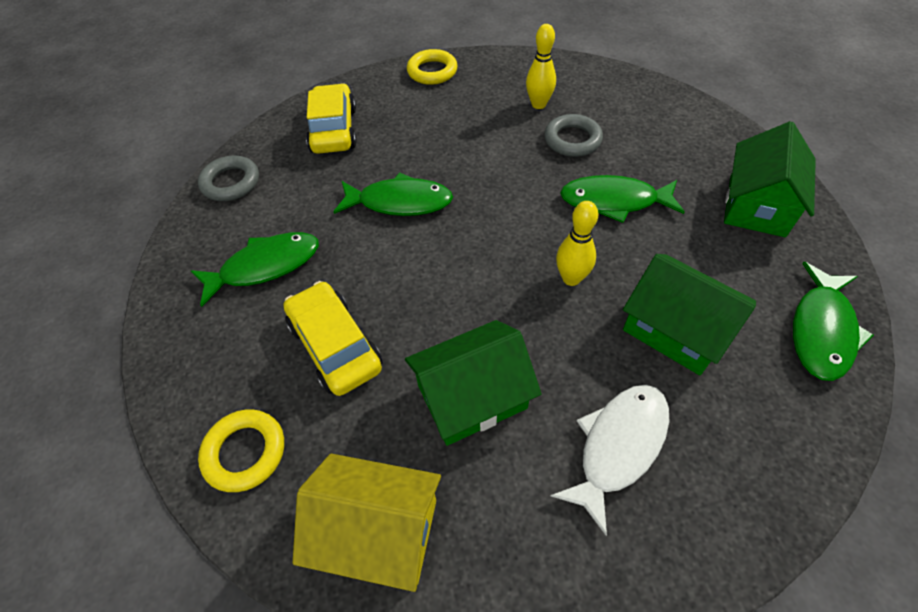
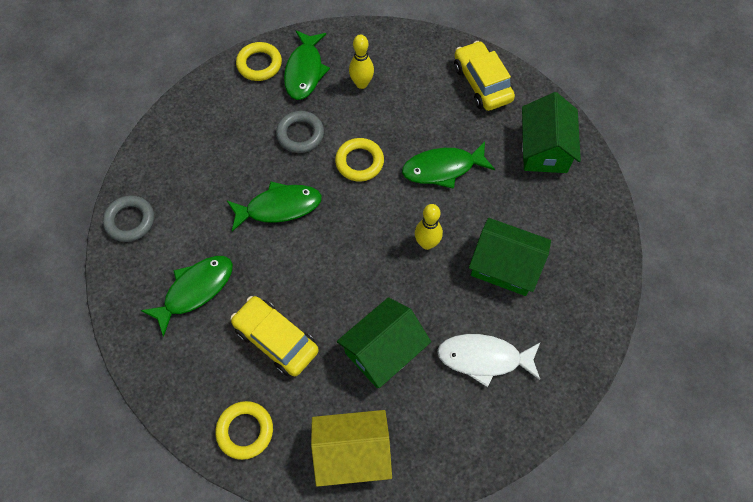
camera: 20 degrees left, 10 degrees up
(334, 130) = (196, 147): yellow car -> yellow car (482, 83)
(511, 176) = (359, 162): none -> yellow ring
(572, 140) = (398, 115): grey ring -> grey ring (300, 134)
(618, 447) = (484, 358): white fish -> white fish turned 105 degrees counterclockwise
(821, 330) = (596, 242): green fish -> green fish (304, 71)

